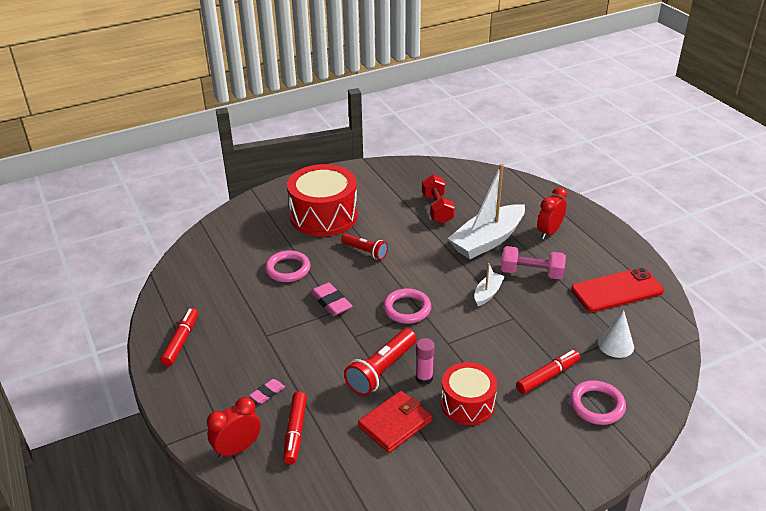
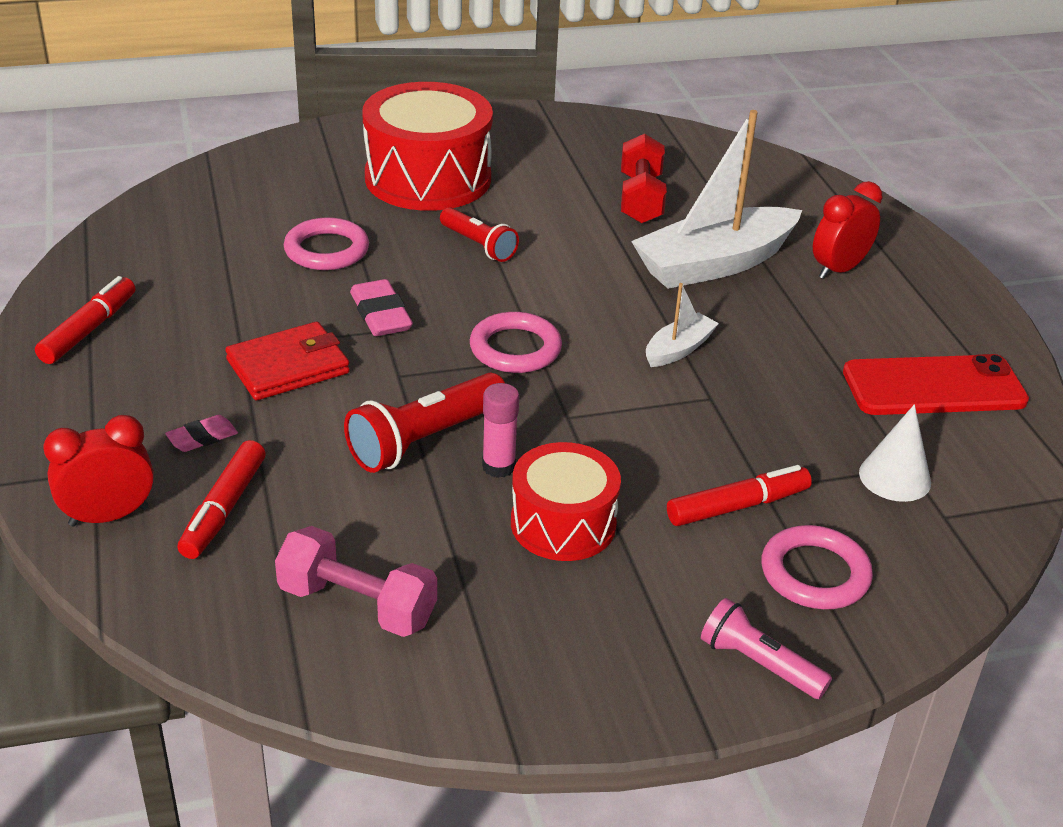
camera: 10 degrees right, 0 degrees up
(395, 424) = (411, 531): red wallet -> red wallet (288, 366)
(531, 273) = (777, 330): pink dumbbell -> pink dumbbell (357, 605)
(588, 460) = (759, 663): none -> pink flashlight

